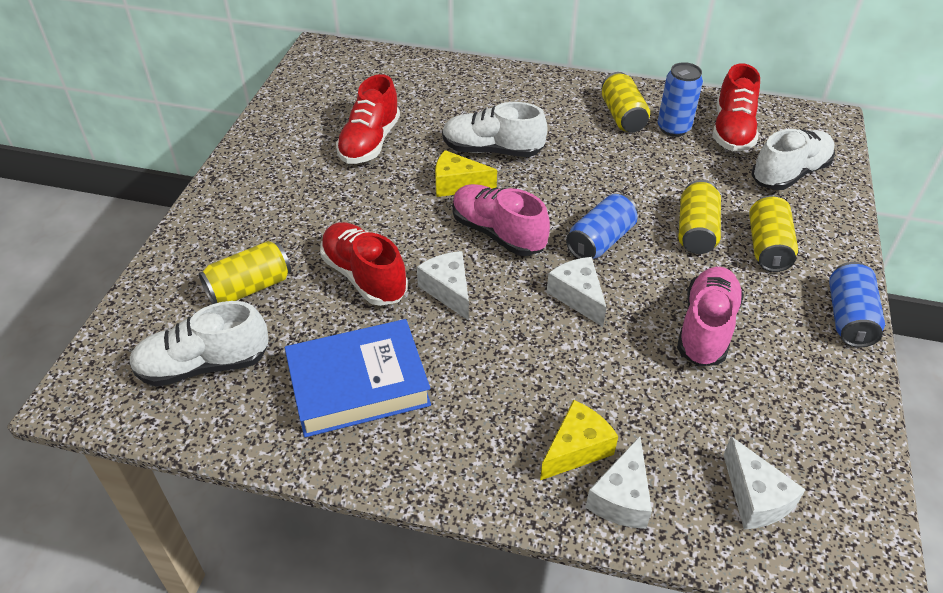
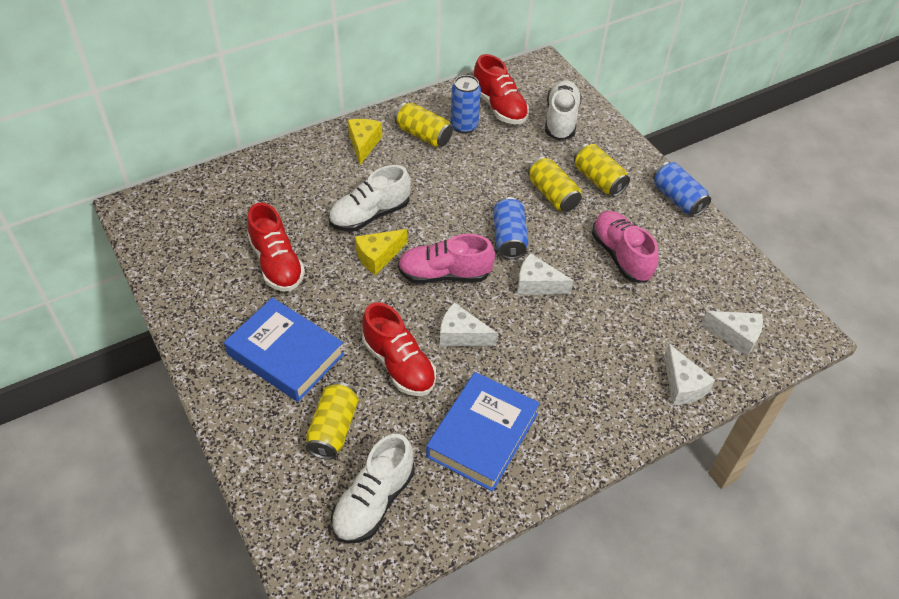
camera: 45 degrees left, 5 degrees up
(289, 209) = (285, 354): none -> blue book
(364, 276) = (399, 364): red shoe -> red shoe turned 135 degrees counterclockwise
(576, 449) = (635, 377): yellow cheese -> yellow cheese (363, 144)

